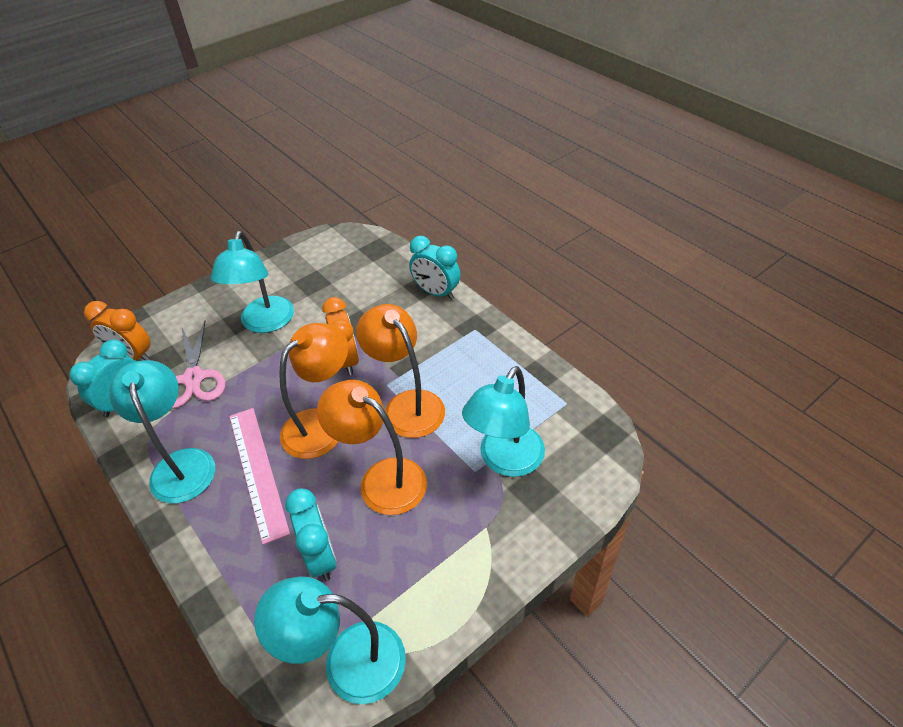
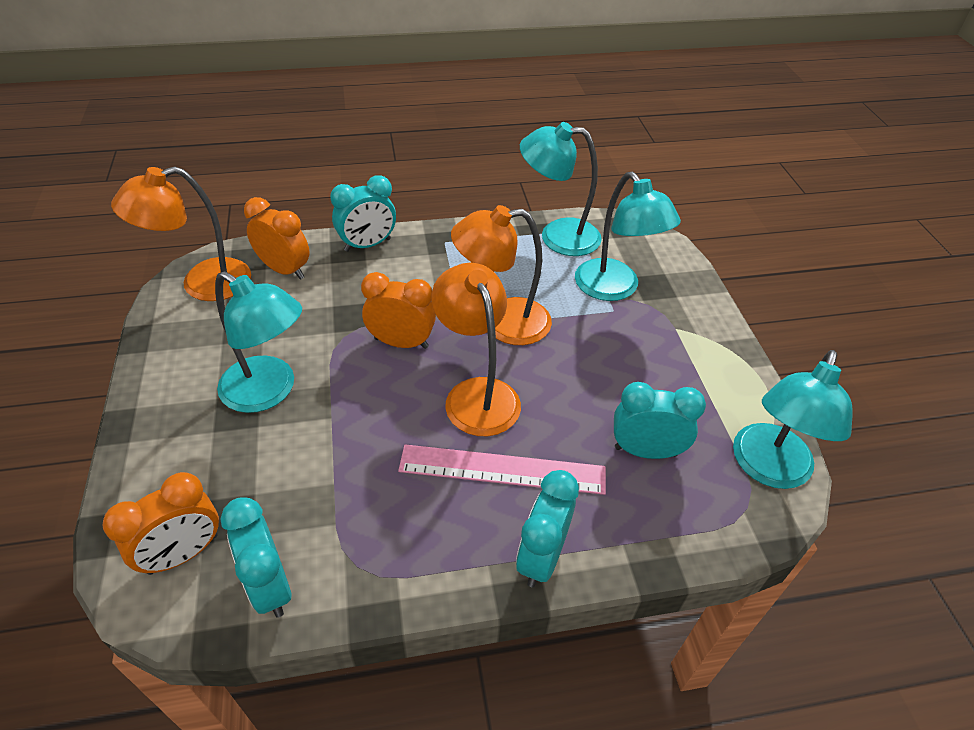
camera: 65 degrees left, 0 degrees up
(181, 464) = (437, 543): turquoise lamp -> turquoise lamp (557, 236)
(191, 527) = (541, 557): none -> turquoise clock
(194, 378) = (299, 491): pink scissors -> none
(378, 270) = (285, 270): none -> orange clock
(381, 479) = (581, 374): orange lamp -> orange lamp (202, 284)

